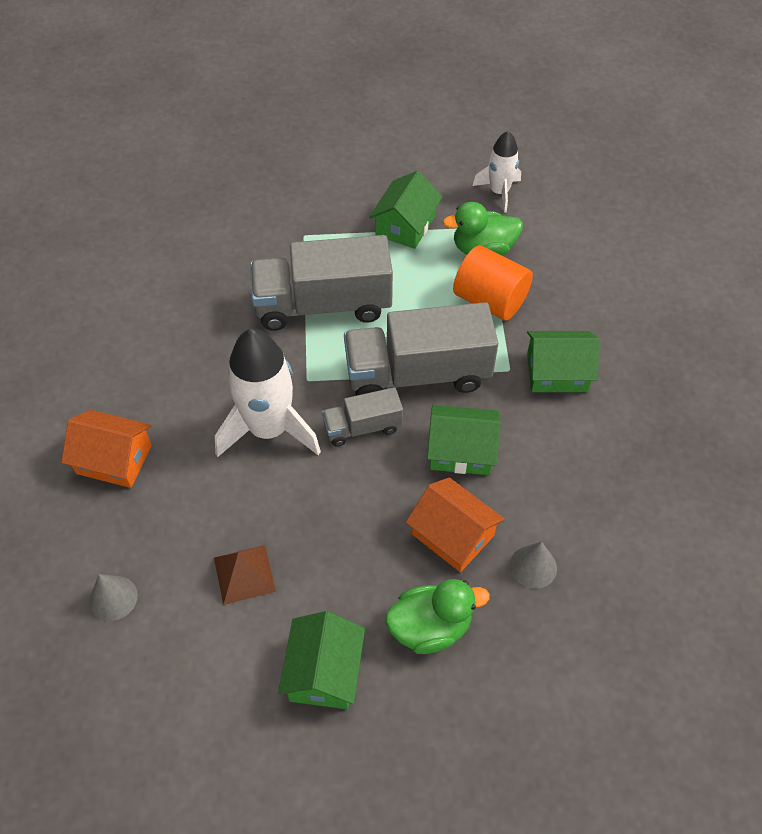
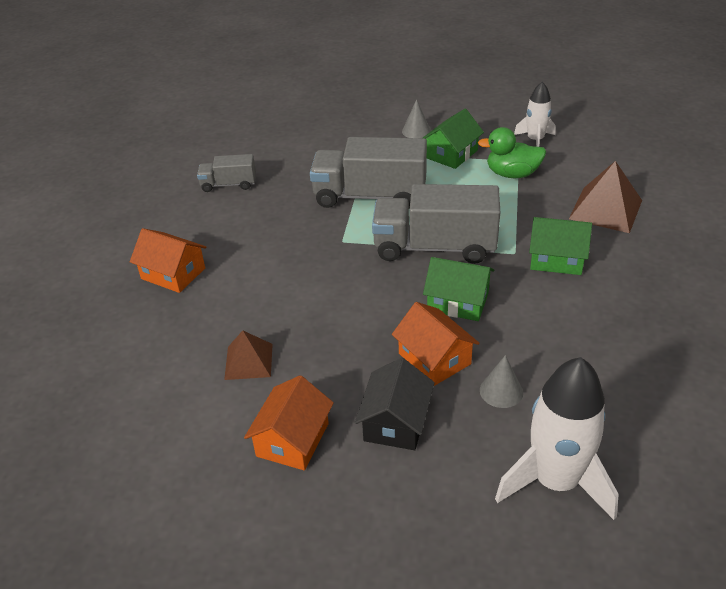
camera: 15 degrees right, 15 degrees down
(113, 598) = (138, 362): grey cone -> grey cone (416, 131)
(269, 429) = (301, 269): white rocket -> white rocket (555, 481)
(324, 671) = (292, 439): green house -> orange house
(362, 427) = (378, 276): grey truck -> grey truck (229, 184)
(430, 627) = (395, 422): green duck -> black house
(490, 300) = (509, 206): orange cylinder -> none
(597, 291) = (605, 209): none -> brown pyramid

